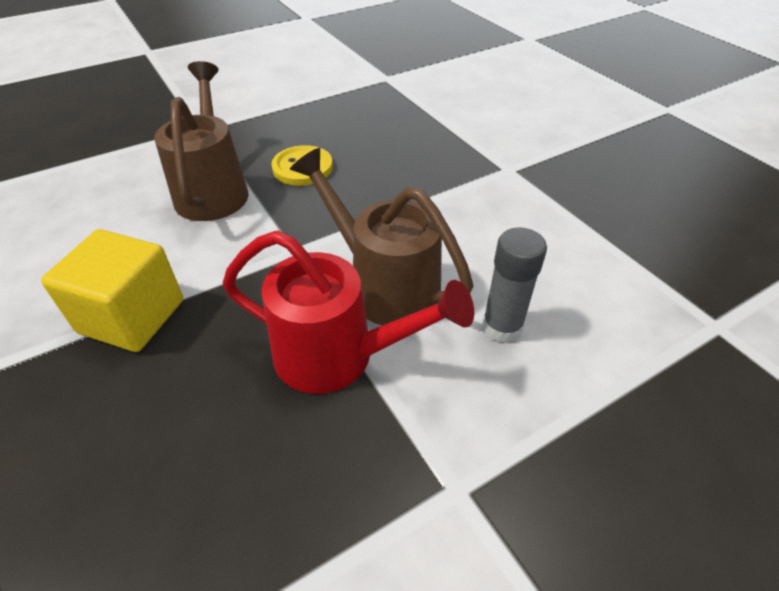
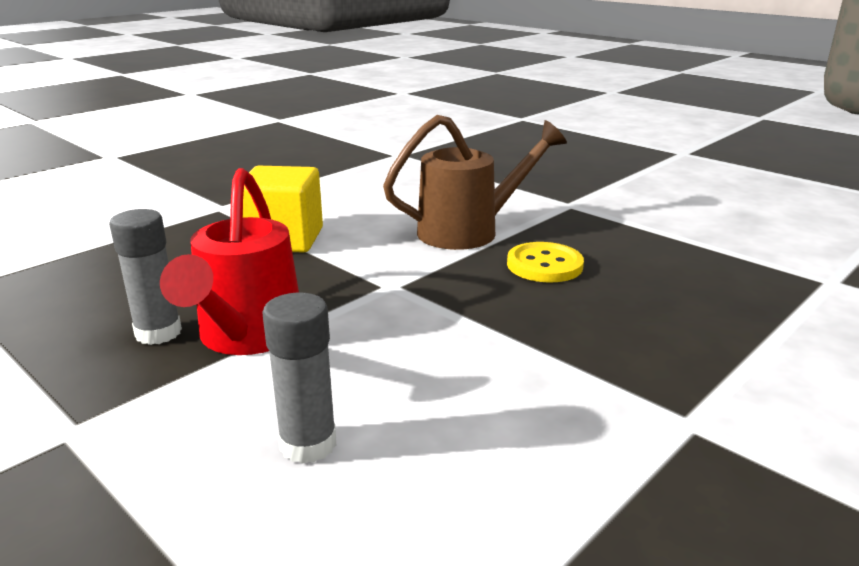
camera: 75 degrees right, 20 degrees down
(299, 429) = (158, 333): none -> grey glue stick
(384, 285) = (359, 347): brown watering can -> none

